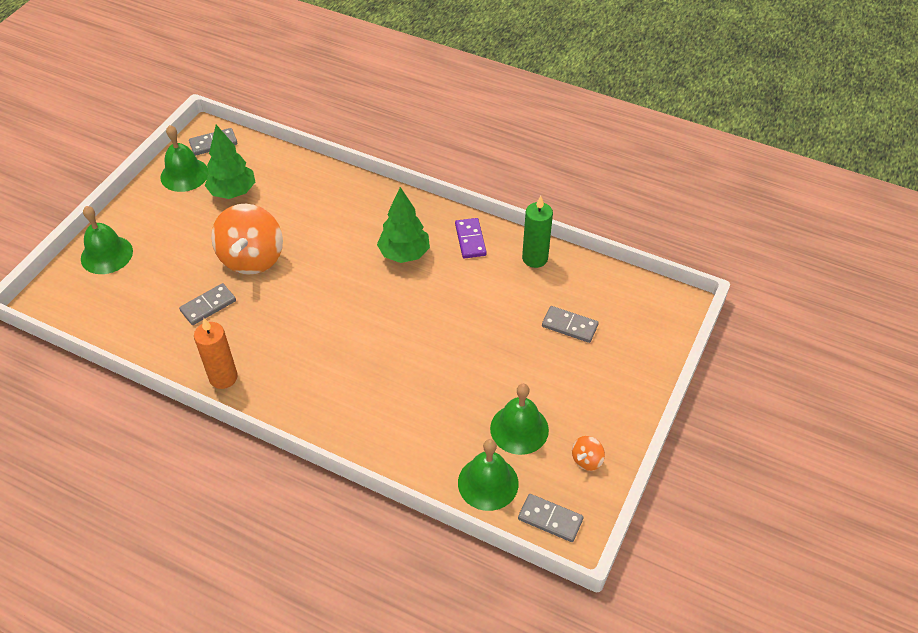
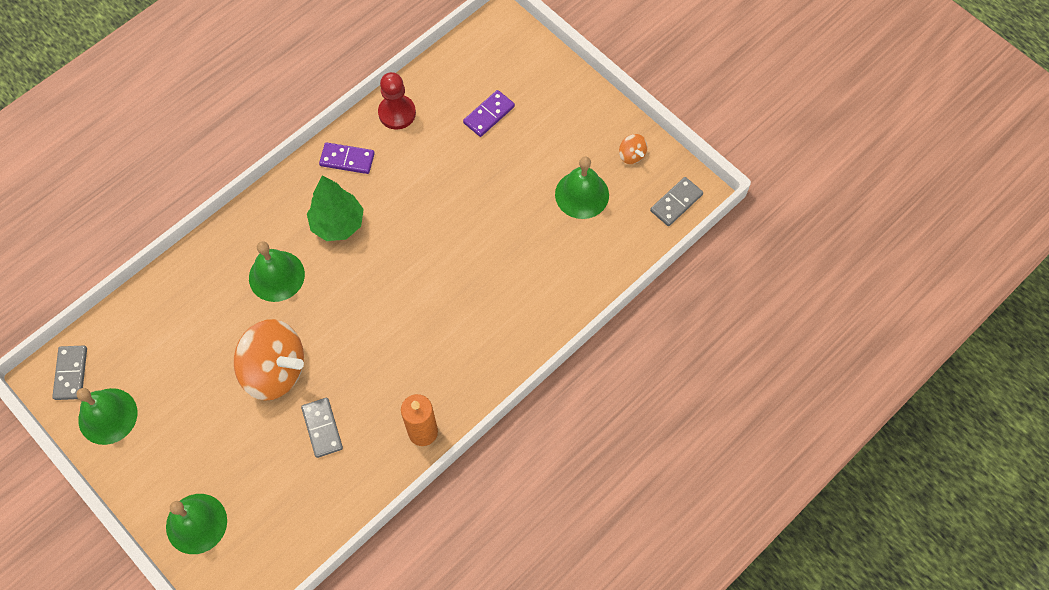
camera: 70 degrees left, 15 degrees up
(233, 192) = (164, 369): green tree -> none
(488, 483) = (626, 237): green bell -> green bell (276, 276)
(535, 258) = (397, 113): green candle -> red pawn
(569, 326) = (489, 115): grey domino -> purple domino

